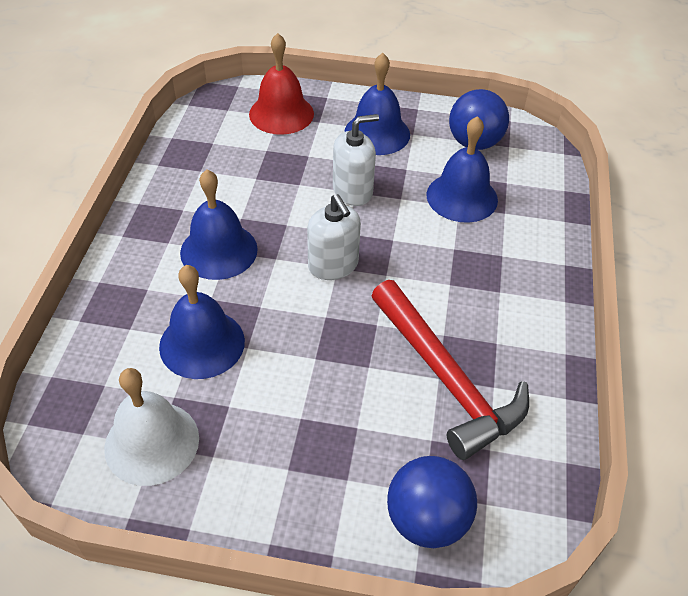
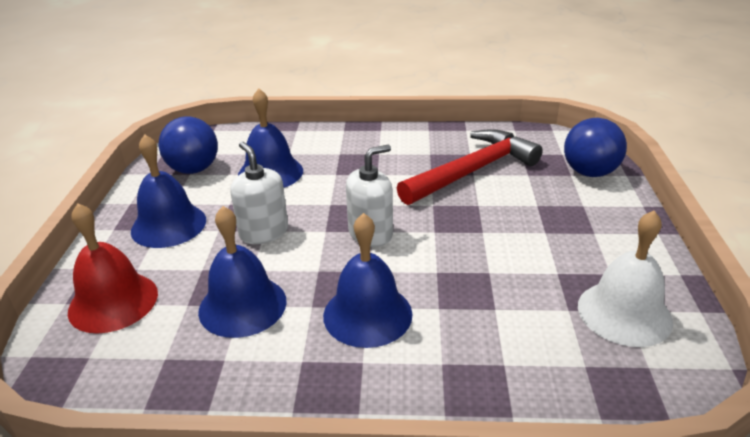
camera: 95 degrees left, 15 degrees down
(202, 343) = (498, 302): blue bell -> blue bell (242, 305)

